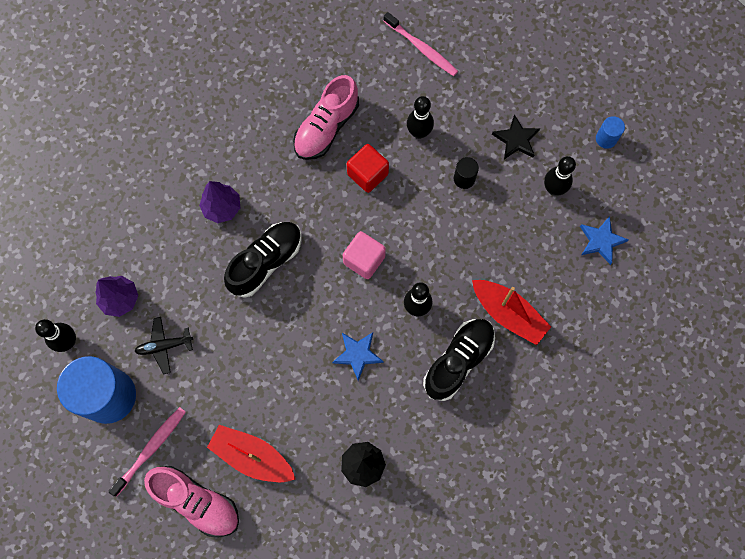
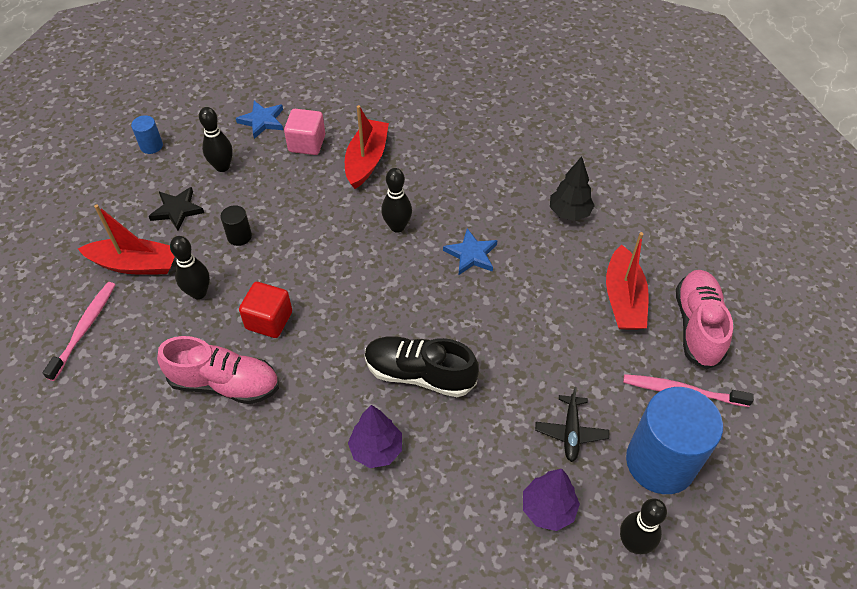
camera: 115 degrees left, 20 degrees down
(164, 346) = (571, 432): black plane -> black plane turned 45 degrees clockwise
(364, 260) = (370, 286): pink cube -> pink cube (307, 143)
(458, 361) = (431, 180): black shoe -> none
(469, 95) = (135, 264): none -> red boat

